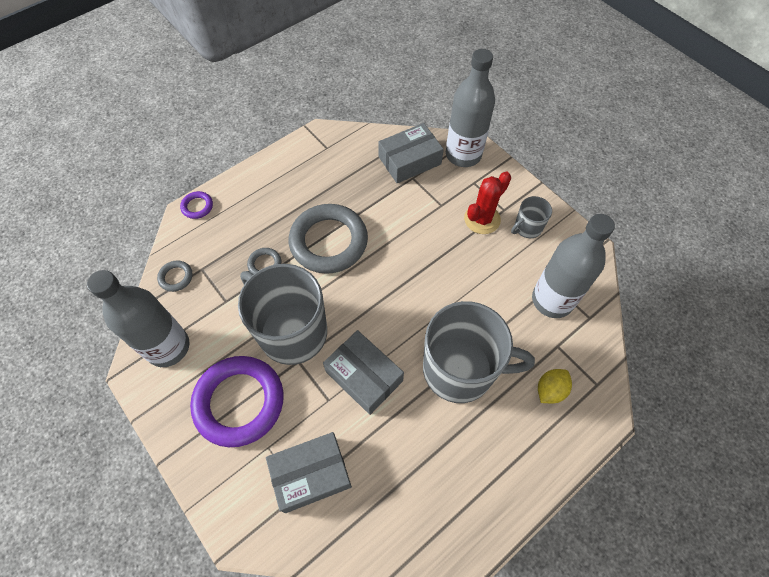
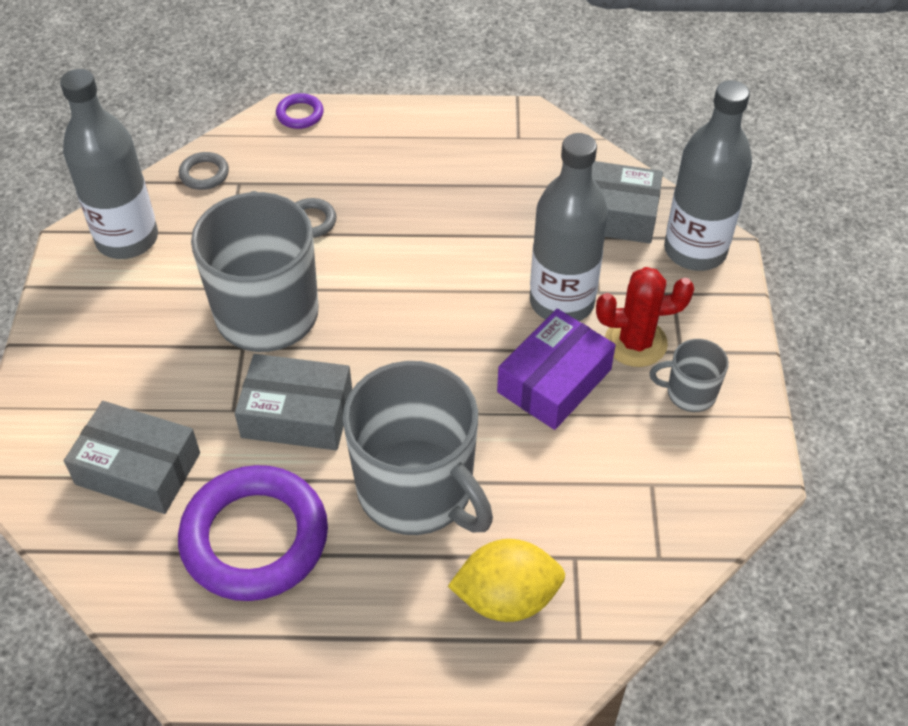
camera: 40 degrees right, 10 degrees down
(239, 402) = (141, 343): purple ring -> purple ring (255, 538)
(328, 242) = (409, 244): grey ring -> none
(364, 376) = (297, 414): grey box -> grey box turned 75 degrees counterclockwise
(466, 265) = (554, 381): none -> purple box
(550, 390) = (506, 598): yellow lemon -> yellow lemon, size x1.54
(552, 300) = (627, 500): grey bottle -> grey bottle (562, 302)

